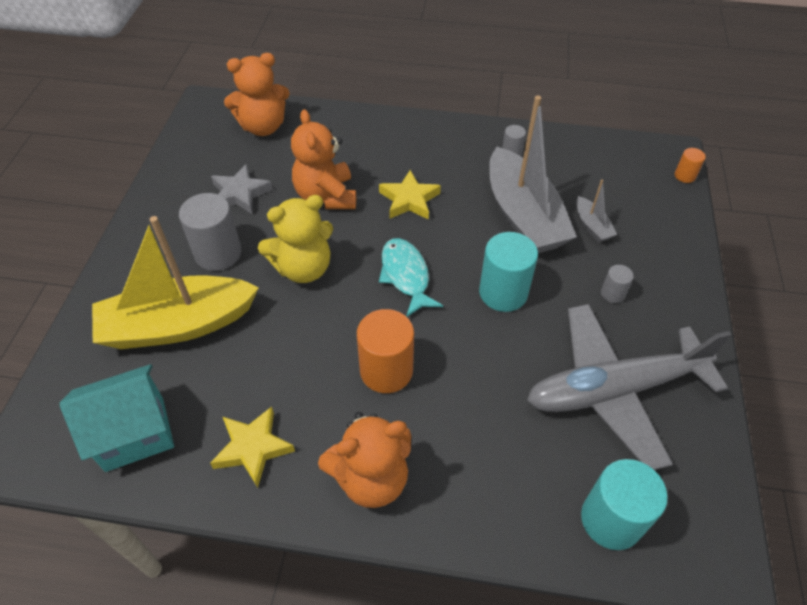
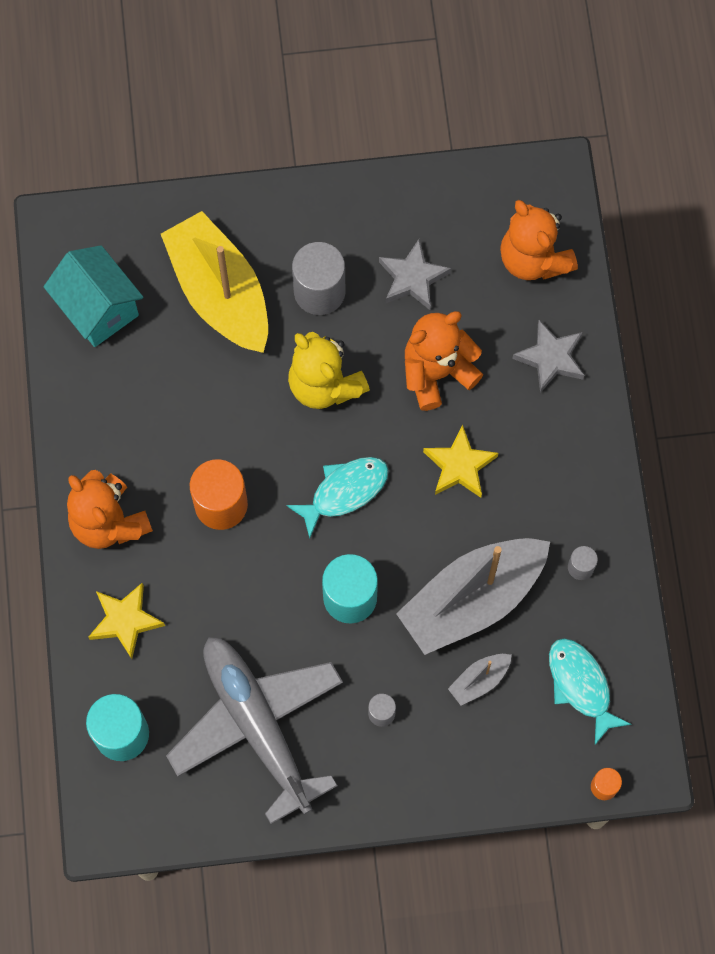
camera: 75 degrees right, 20 degrees up
(253, 448) = (111, 413): yellow star -> yellow star (125, 621)
(344, 134) = (551, 358): none -> grey star
(604, 171) = (581, 685): none -> turquoise fish

